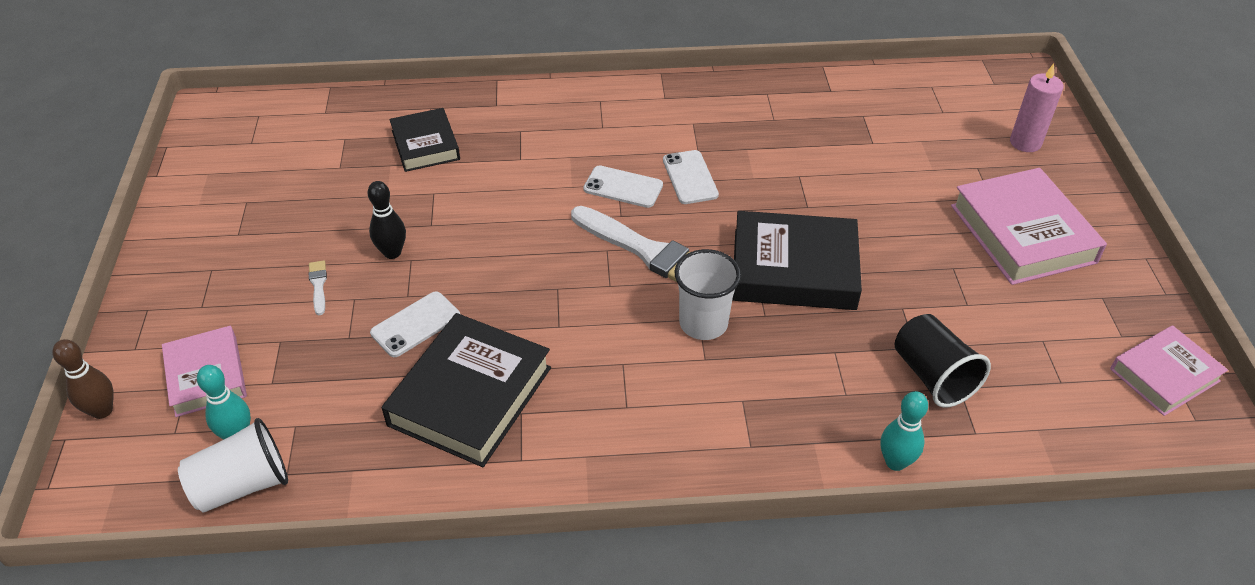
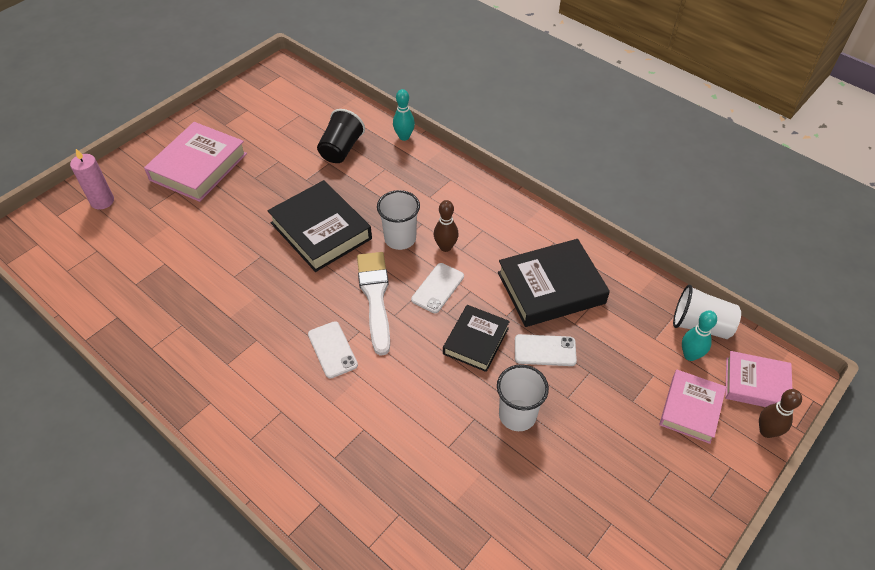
camera: 135 degrees left, 5 degrees up
(318, 285) = (583, 426): white brush -> none
(392, 252) = (517, 415): black bowling pin -> white cup
(425, 145) = (411, 503): black book -> black book (476, 341)
(643, 352) = (445, 247): none -> brown bowling pin
(690, 177) = (288, 324): white phone -> white phone (438, 288)
(1164, 375) = (261, 91): pink book -> pink book (756, 384)

